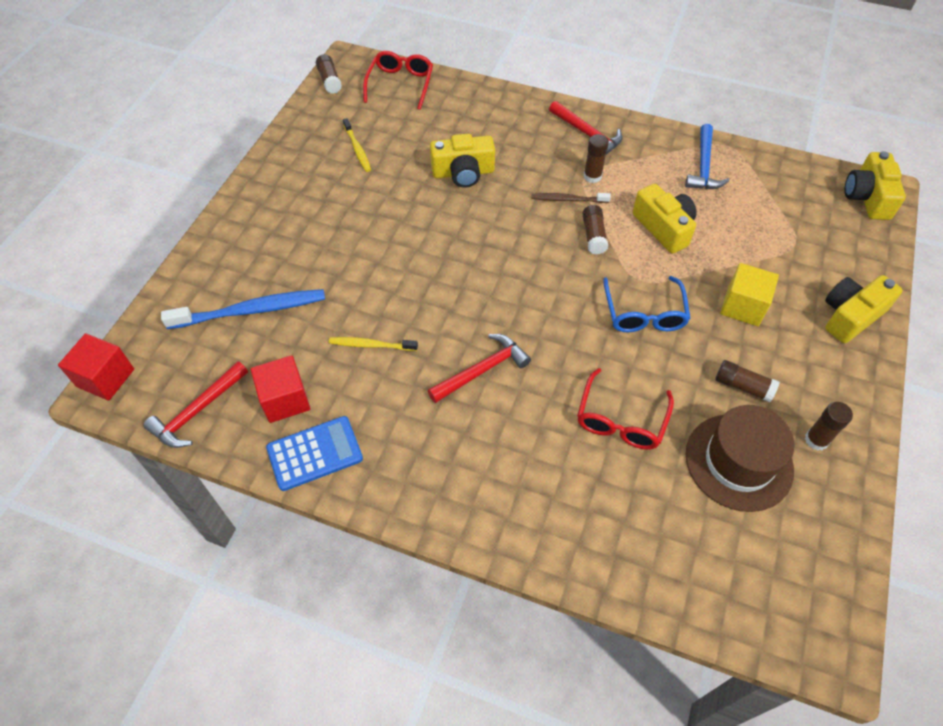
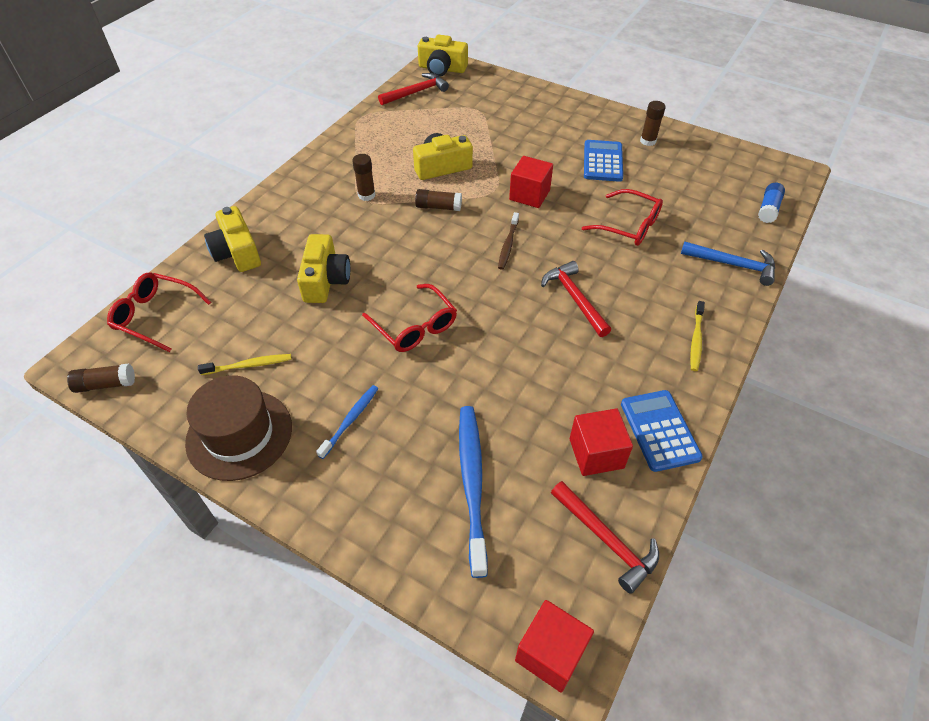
camera: 80 degrees left, 5 degrees down
(308, 222) = (350, 420): none -> blue toothbrush
(371, 345) = (536, 376): yellow toothbrush -> yellow toothbrush (696, 340)
(417, 245) = (415, 327): none -> red glasses
(567, 199) = (390, 215): brown toothbrush -> brown toothbrush (508, 245)
(587, 134) = (310, 189): red hammer -> red hammer (416, 92)
(644, 314) = (529, 195): blue glasses -> red cube
(703, 166) = (380, 133): blue hammer -> blue hammer (733, 265)
(716, 599) = (768, 209): none -> blue glue stick
(739, 462) = (665, 177): brown hat -> brown hat (239, 434)
(743, 306) = (531, 146): yellow cube -> none
(743, 386) = (603, 161): brown glue stick -> blue calculator
(850, 316) = (548, 103): yellow camera -> yellow camera (237, 252)

